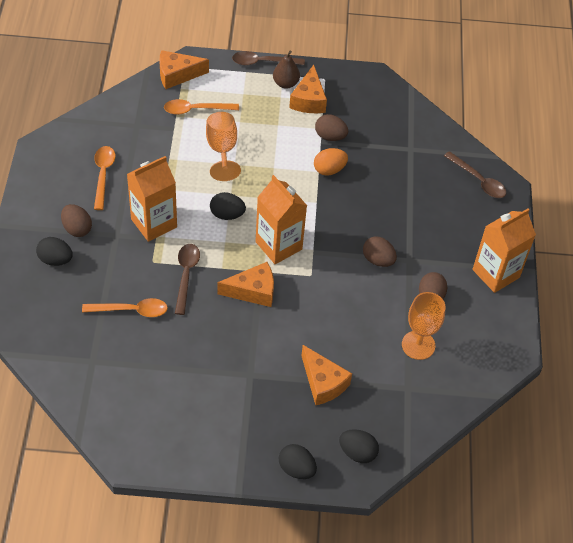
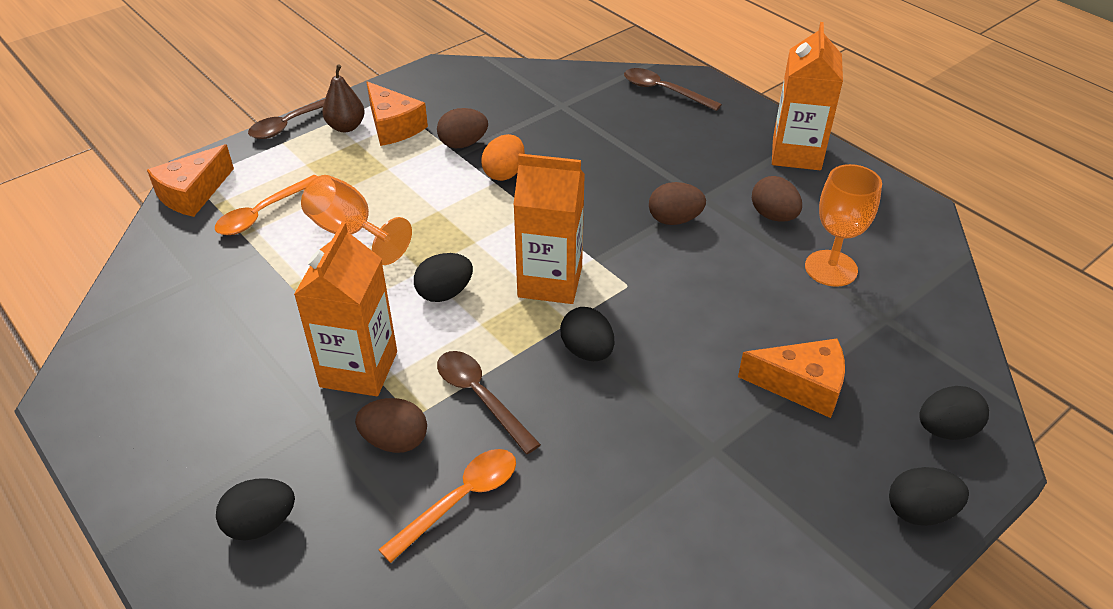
camera: 40 degrees left, 10 degrees down
(77, 229) = (249, 457): brown egg -> brown egg (395, 441)
(103, 175) = (213, 363): orange spoon -> none
(253, 291) = (587, 351): orange cheese -> black egg
(478, 180) = (664, 91): brown spoon -> brown spoon turned 150 degrees counterclockwise

